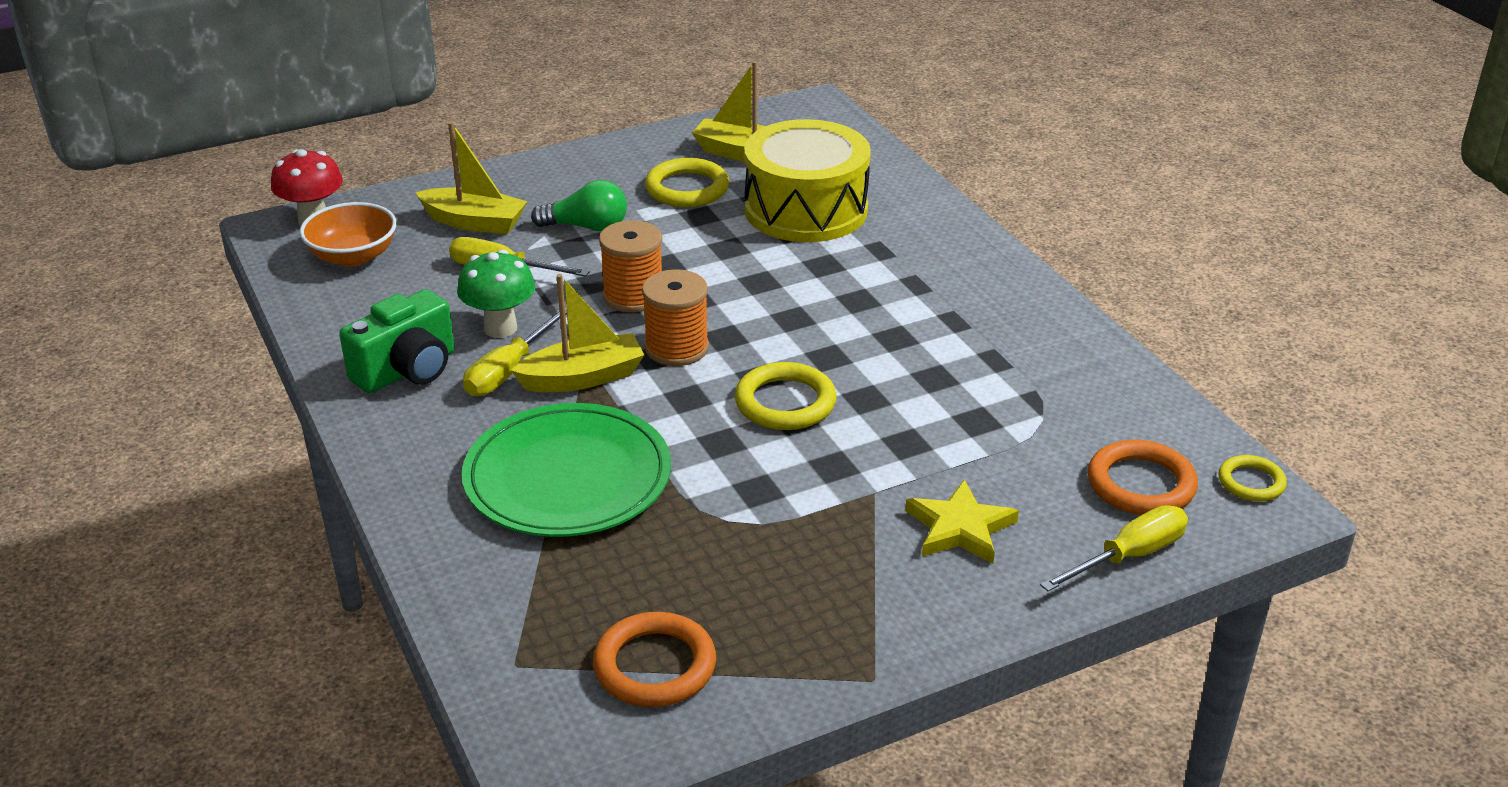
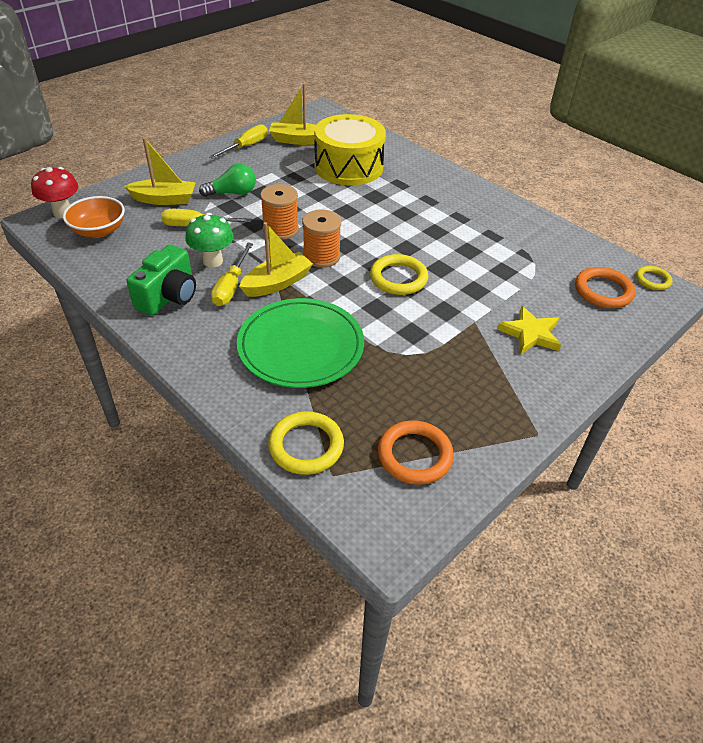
camera: 20 degrees left, 10 degrees up
(687, 188) = (277, 163): yellow ring -> yellow ring (306, 446)
(1129, 556) = (621, 332): yellow screwdriver -> yellow screwdriver (246, 147)

